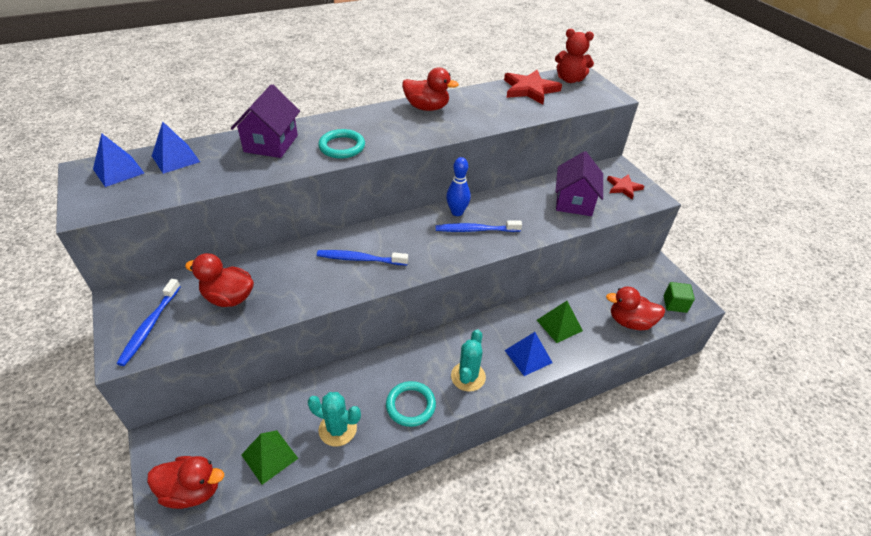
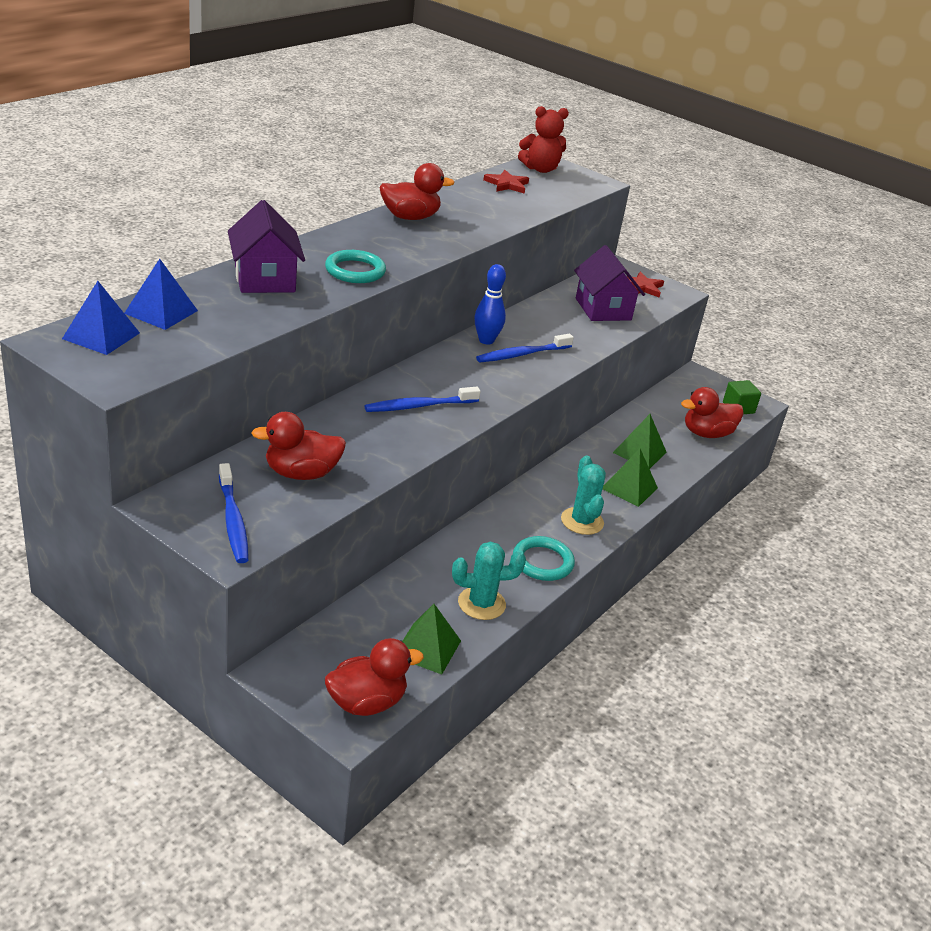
camera: 30 degrees left, 10 degrees down
(528, 356) = (629, 488): blue pyramid -> green pyramid
(530, 89) = (507, 184): red star -> red star, size x0.61

